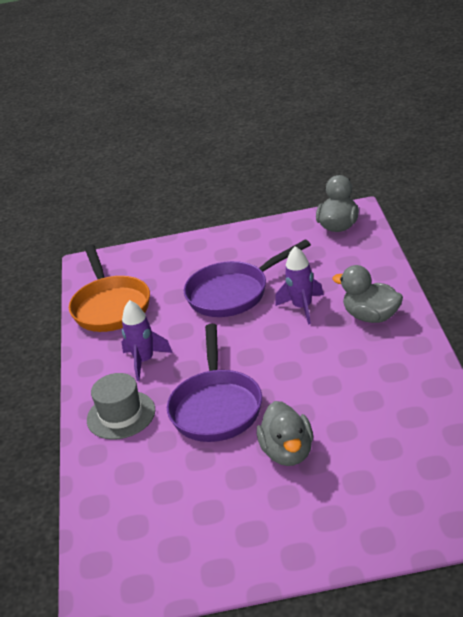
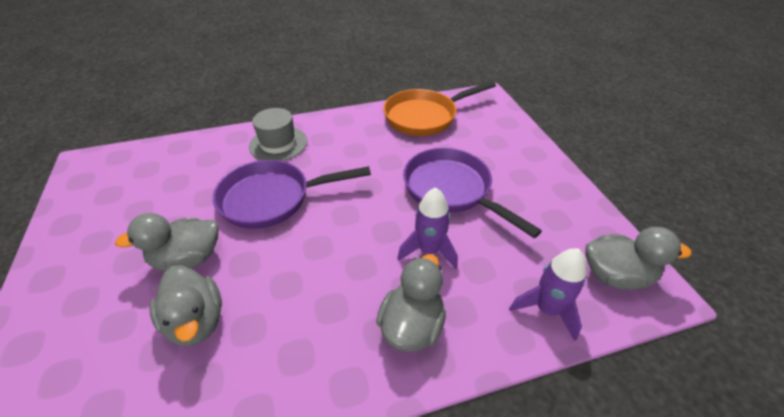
camera: 75 degrees right, 10 degrees up
(144, 361) = (346, 146): purple rocket -> purple rocket (546, 309)
(359, 431) = (196, 321): none -> grey duck

